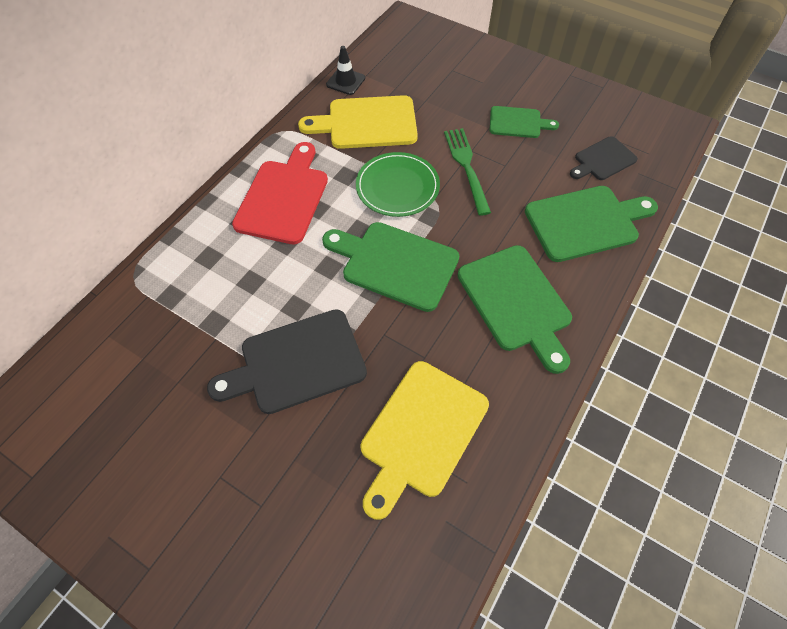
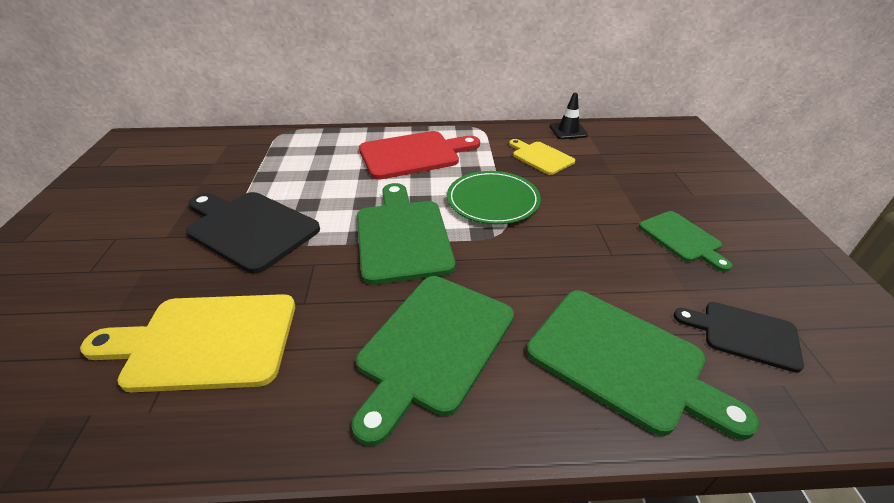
camera: 55 degrees right, 20 degrees down
(367, 123) = (540, 157): yellow cutting board -> yellow cutting board, size x0.59
(466, 167) = (571, 229): green fork -> none

